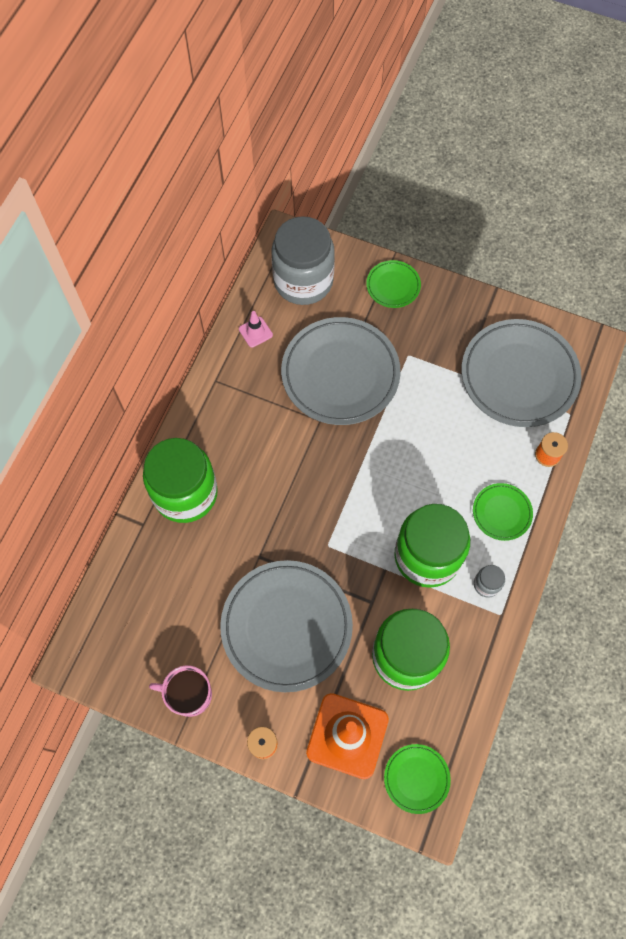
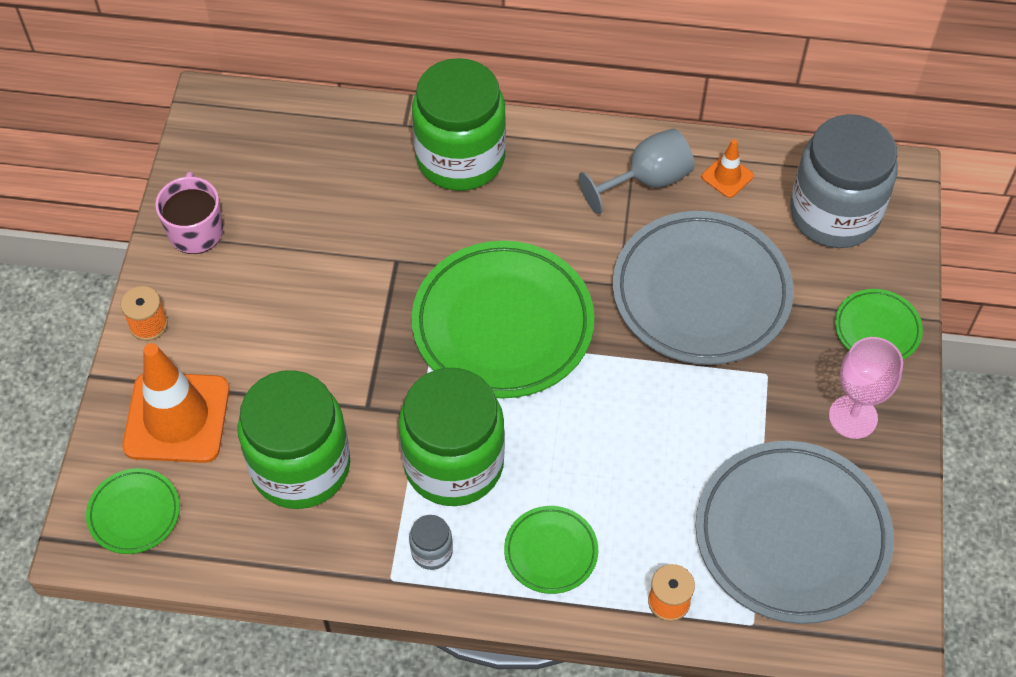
camera: 75 degrees right, 10 degrees down
(243, 380) = (647, 180): none -> grey goblet
(255, 332) = (727, 176): pink traffic cone -> orange traffic cone
(286, 626) = (308, 314): grey plate -> none
(331, 500) = (503, 325): none -> green plate
(449, 318) = (853, 417): none -> pink goblet

